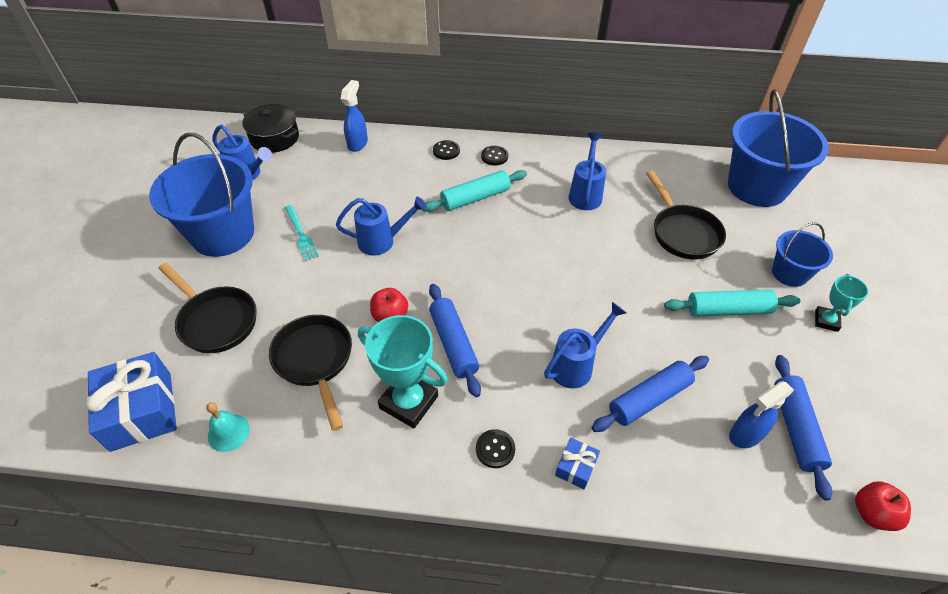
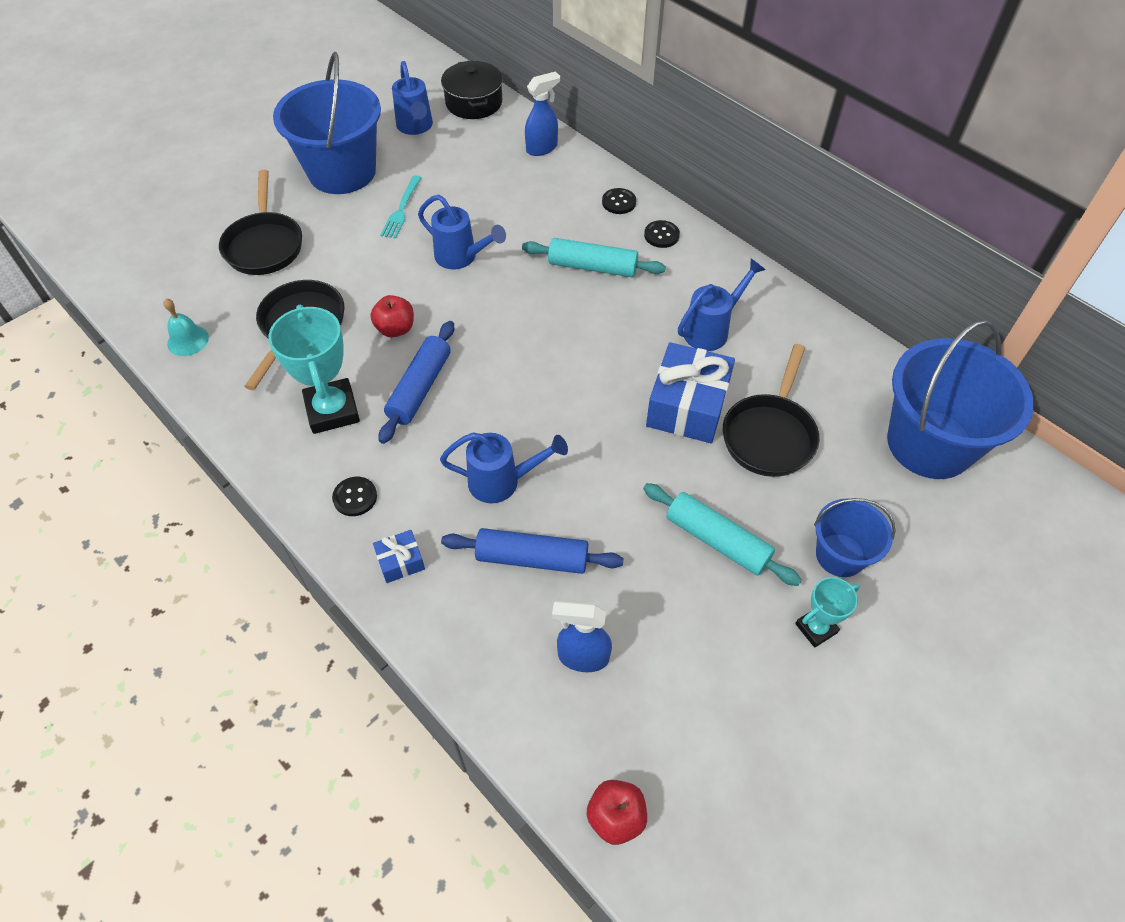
camera: 40 degrees right, 5 degrees up
(141, 411) = (151, 283): blue gift -> blue gift (687, 406)
(795, 428) = (640, 691): blue rolling pin -> none

